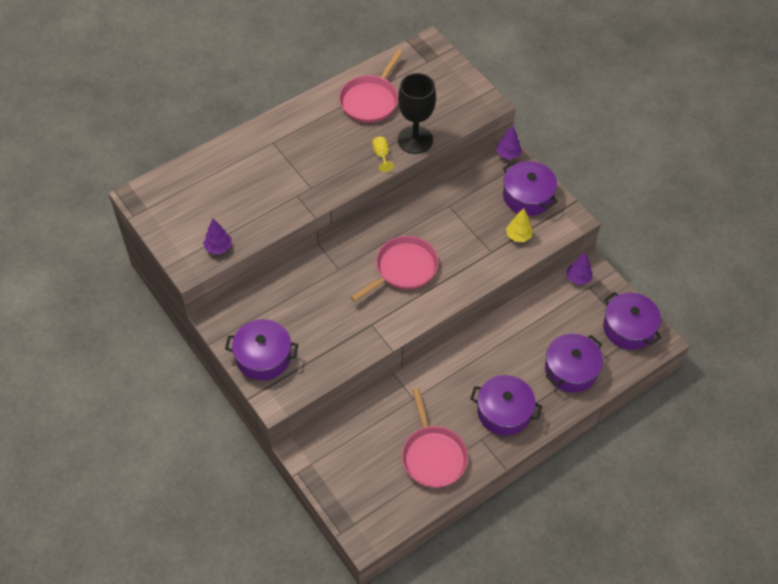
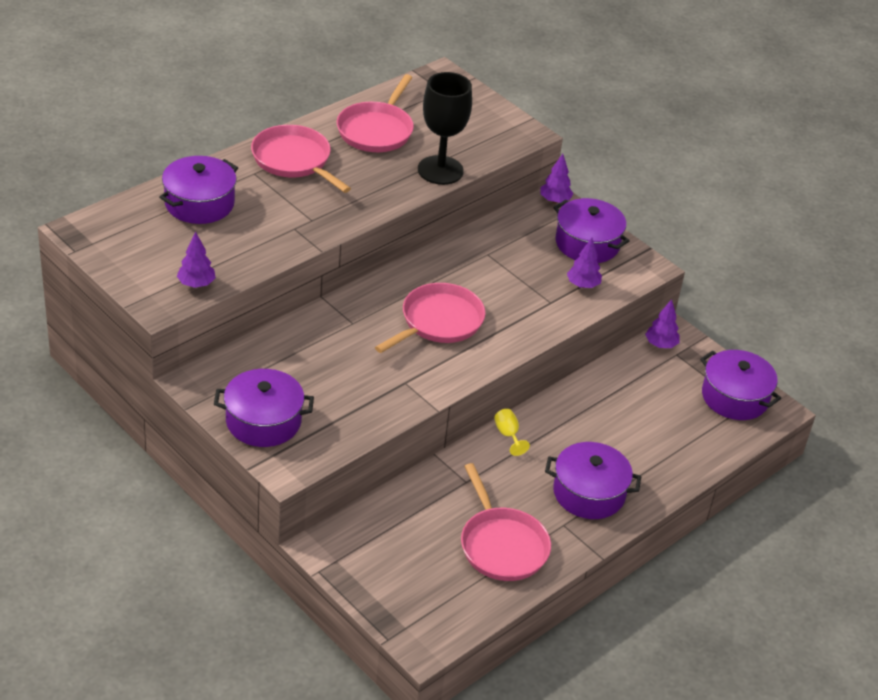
camera: 10 degrees left, 15 degrees down
(304, 130) = (294, 160): none -> pink pan
(381, 155) = (399, 186): yellow goblet -> yellow goblet (508, 435)
(518, 236) = (583, 285): yellow tree -> purple tree
(571, 370) = (668, 444): purple pot -> purple pot (199, 203)

